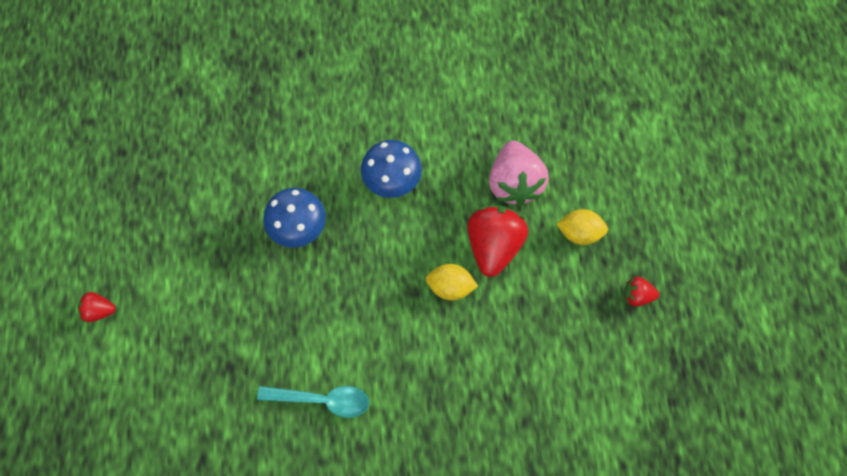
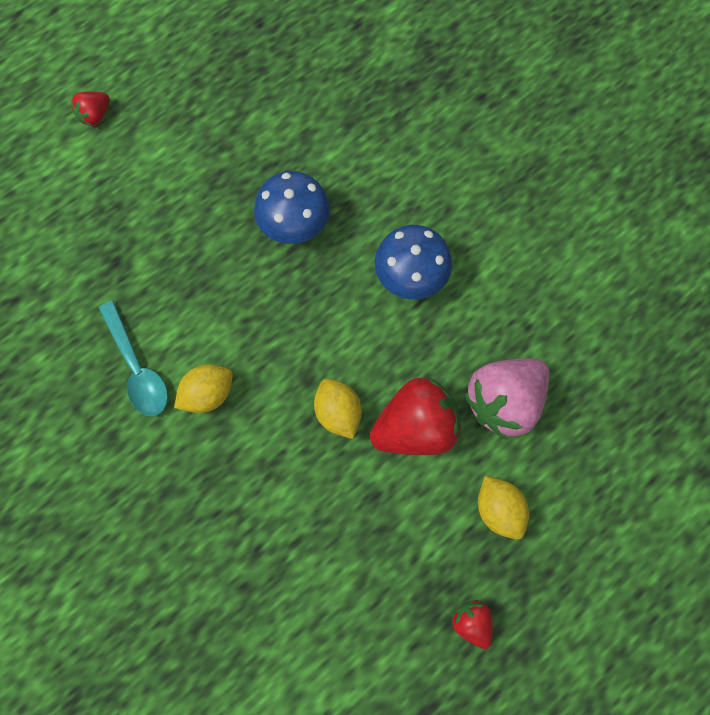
camera: 55 degrees right, 5 degrees up
(99, 311) = (95, 116): red strawberry -> red strawberry turned 105 degrees counterclockwise
(376, 363) = (208, 393): none -> yellow lemon

